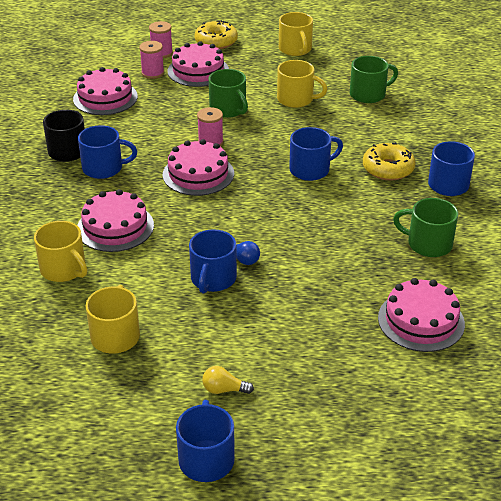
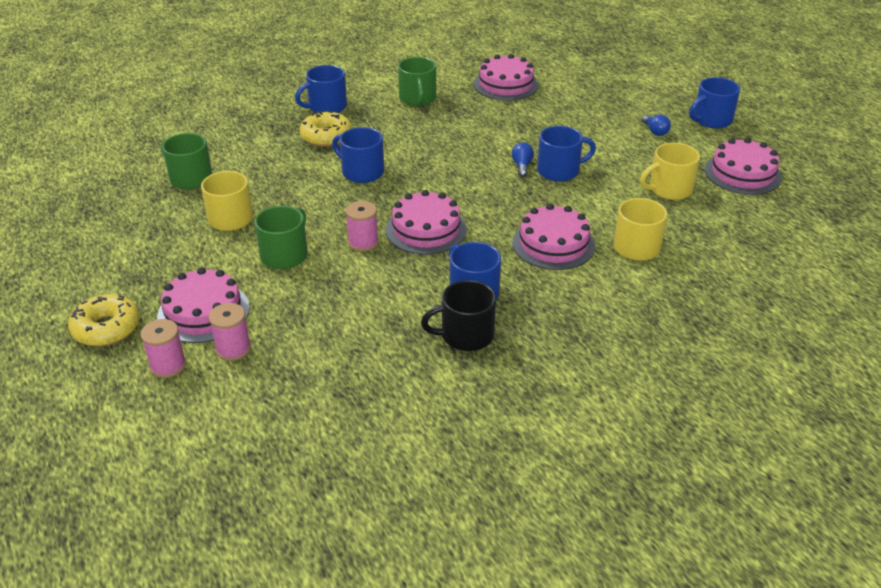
camera: 120 degrees left, 0 degrees up
(105, 98) = (326, 362): pink cake -> pink cake (742, 173)
(224, 389) = (655, 131): yellow light bulb -> blue light bulb
(295, 49) = (100, 255): yellow mug -> none

